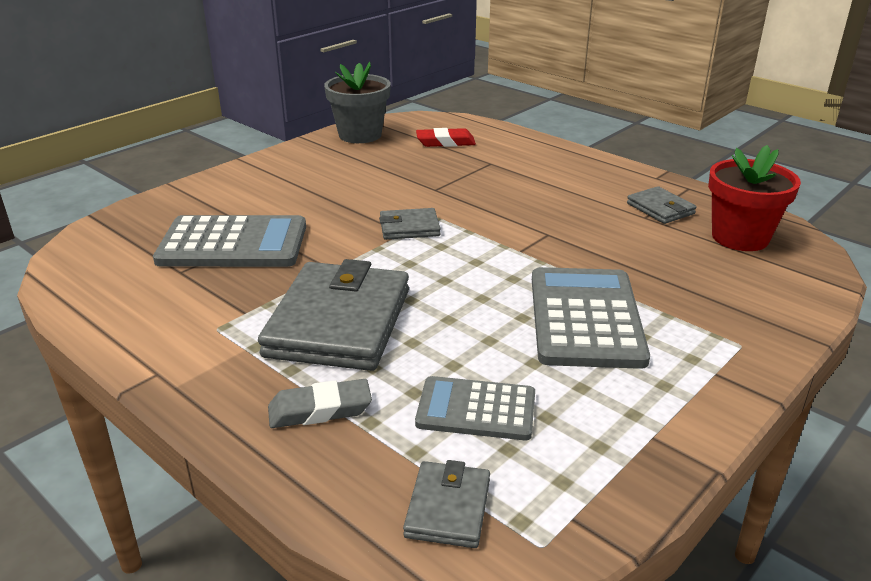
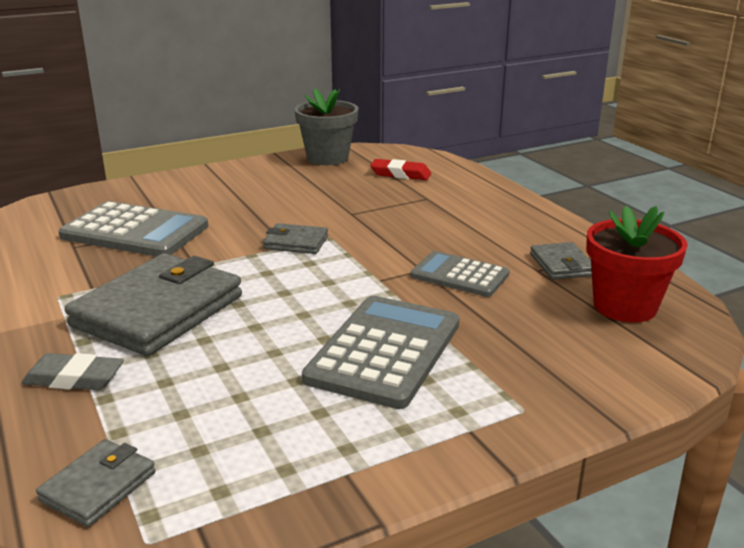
camera: 20 degrees right, 5 degrees down
(476, 409) = (204, 409): grey calculator -> grey calculator (459, 275)

